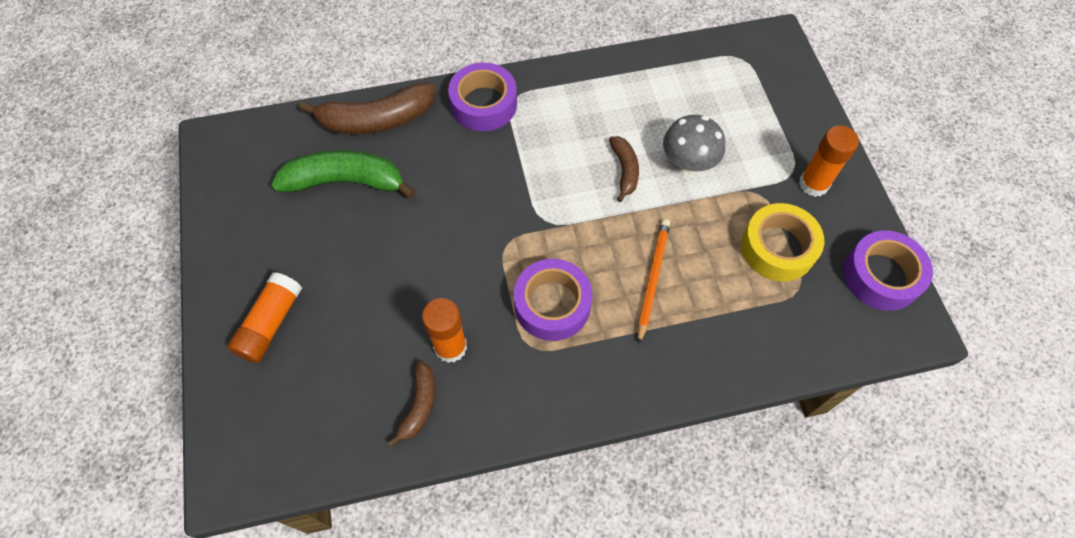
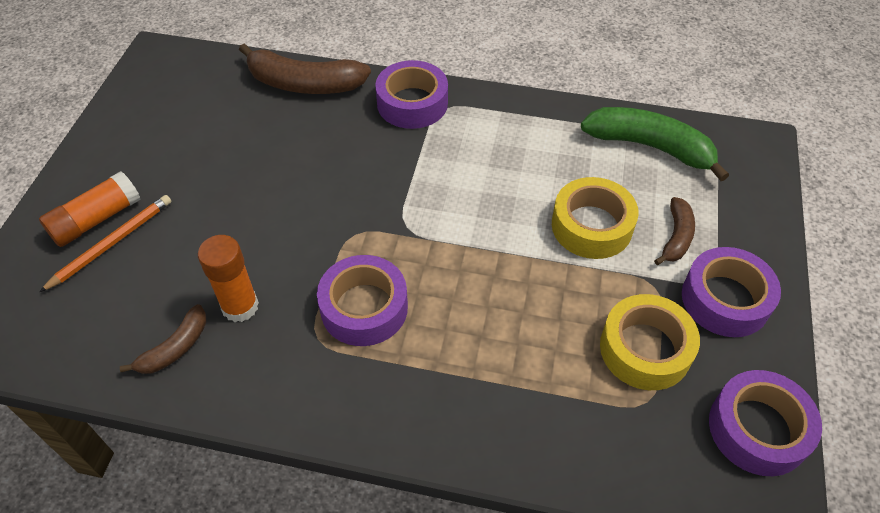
camera: 25 degrees right, 10 degrees down
(345, 181) = (242, 125): green banana -> green banana (650, 147)
(624, 170) = (517, 210): brown banana -> brown banana (676, 237)
(652, 279) = (484, 325): orange pencil -> orange pencil (111, 243)
(688, 161) = (591, 226): grey mushroom -> yellow tape
(813, 184) = (725, 299): orange glue stick -> purple tape

